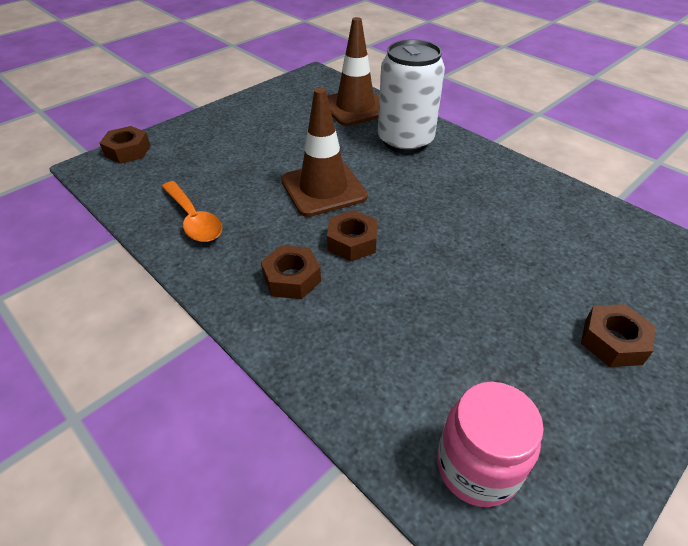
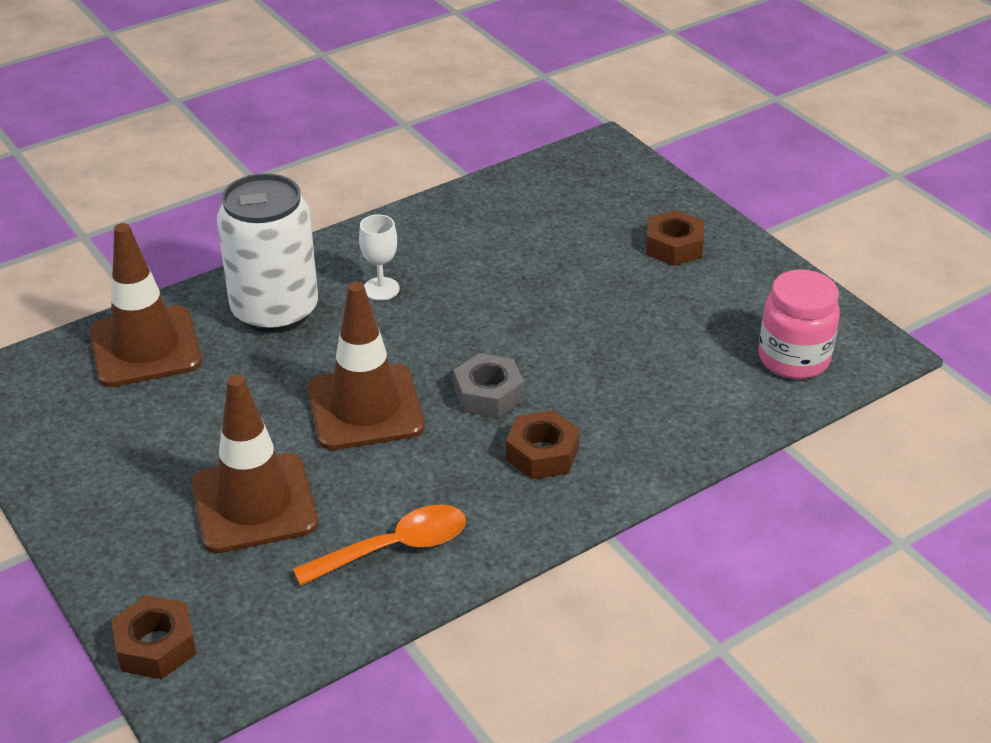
camera: 80 degrees left, 5 degrees down
(232, 162) = (254, 503): none -> brown traffic cone
(352, 242) = (488, 394): brown nut -> grey nut
(449, 177) = (381, 289): none -> white goblet

